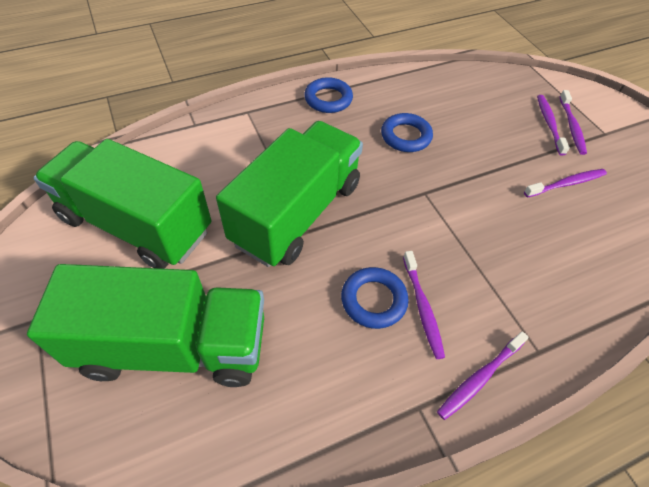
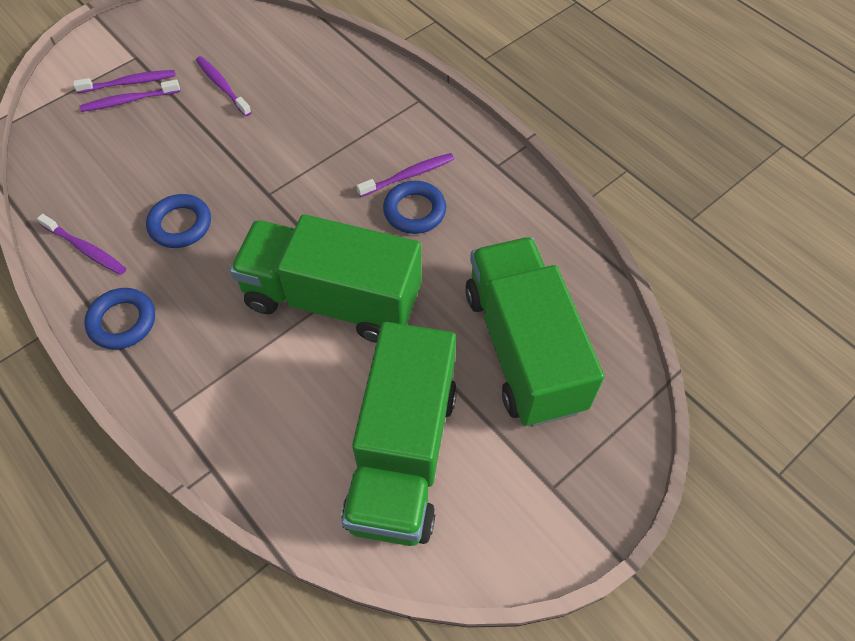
camera: 105 degrees left, 5 degrees up
(480, 378) = (456, 132): purple toothbrush -> purple toothbrush (85, 249)

